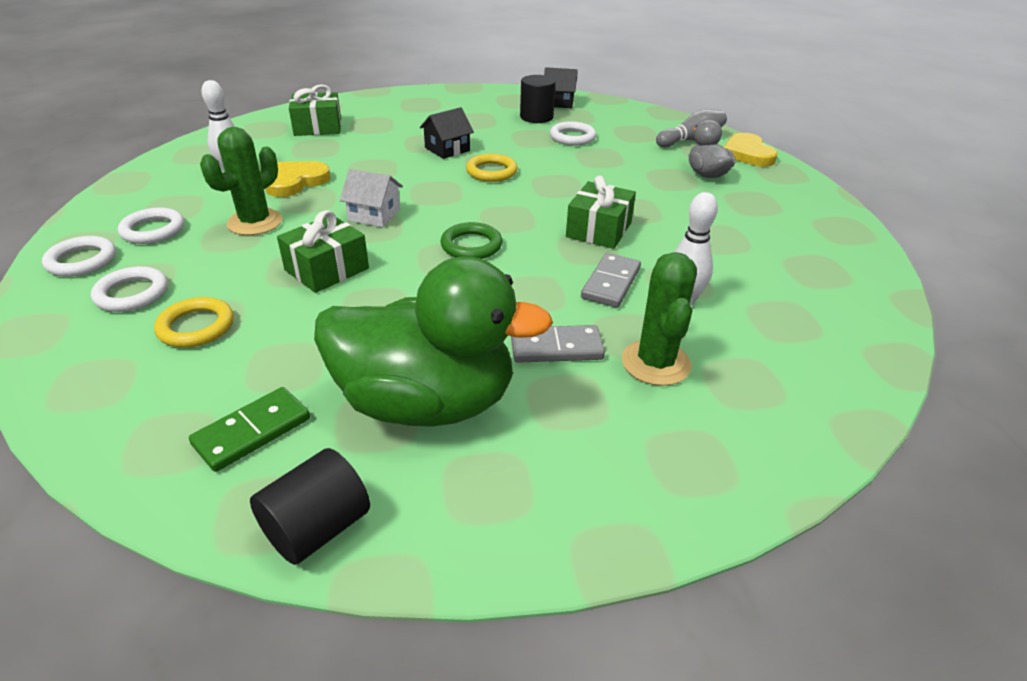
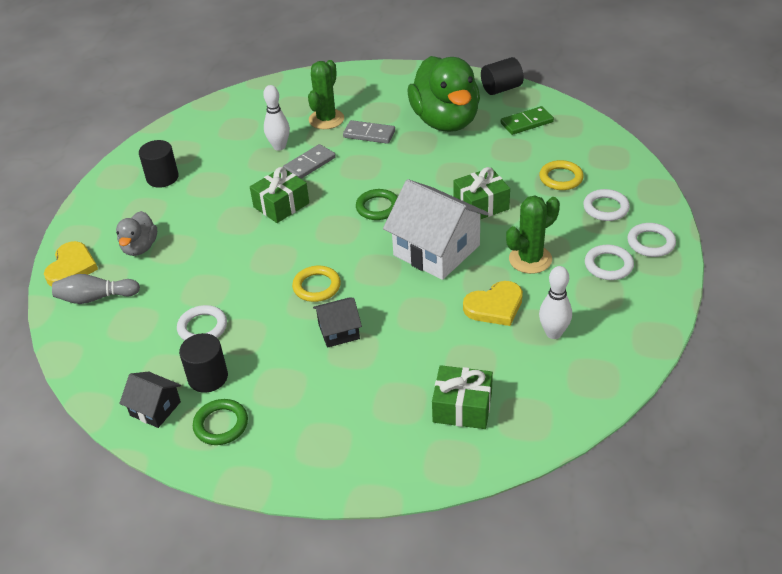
camera: 155 degrees left, 5 degrees up
(374, 215) = (436, 250): white house -> white house, size x1.97
(426, 402) = (445, 121): green duck -> green duck turned 135 degrees counterclockwise
(503, 102) = (221, 424): none -> green ring
(785, 235) = (162, 178): none -> black cylinder

